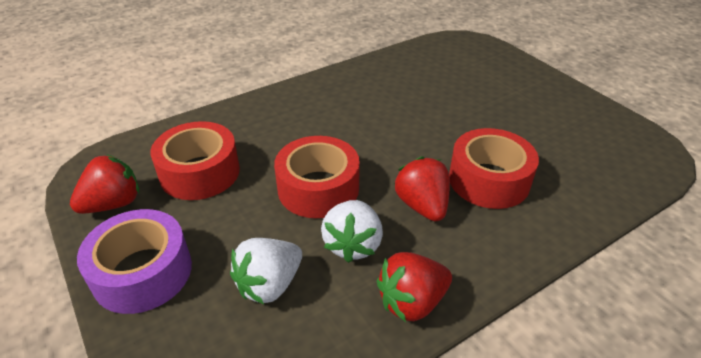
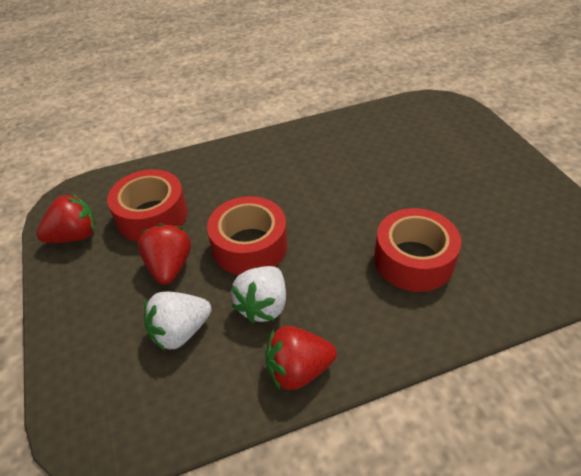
camera: 15 degrees right, 5 degrees up
(142, 272) = (82, 303): purple tape -> none
(422, 205) = (339, 277): red strawberry -> red strawberry (169, 267)

